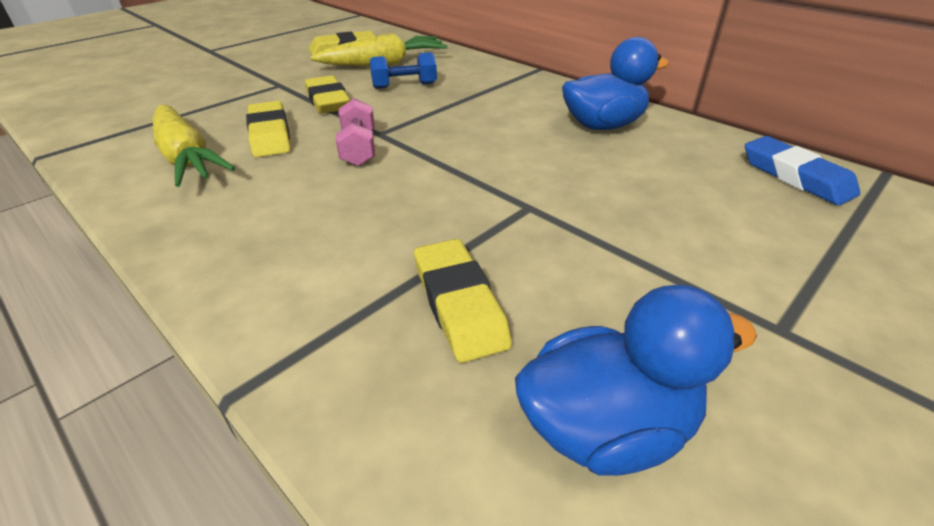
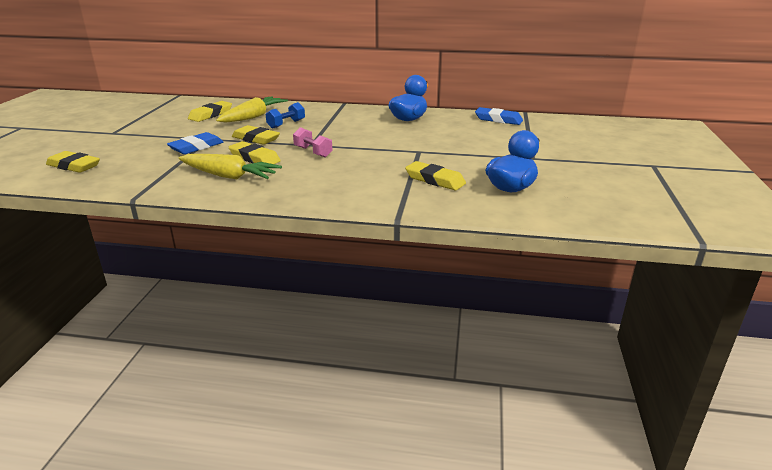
camera: 35 degrees left, 10 degrees down
(92, 86) = (74, 166): none -> yellow eraser
(242, 94) = (196, 147): none -> blue eraser

